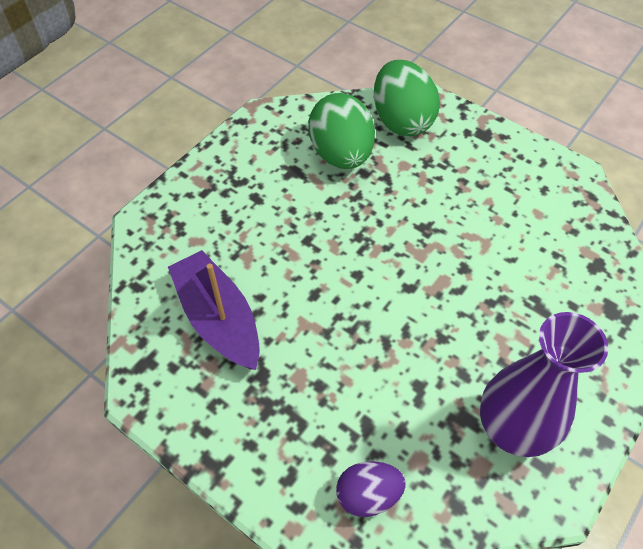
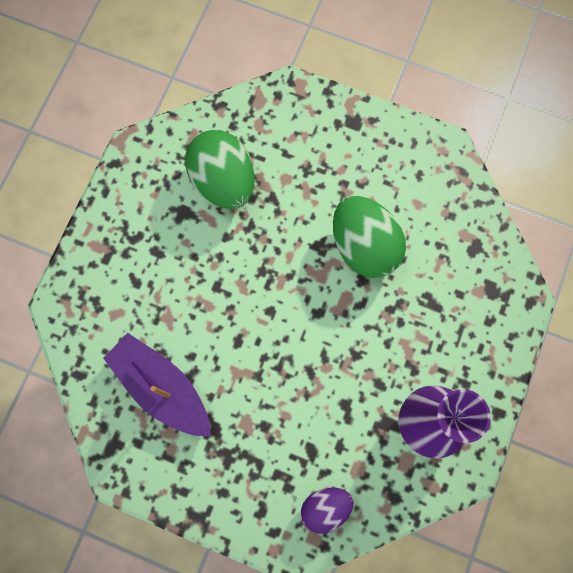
camera: 15 degrees left, 20 degrees up
(401, 121) = (272, 125): green egg -> green egg (364, 246)

